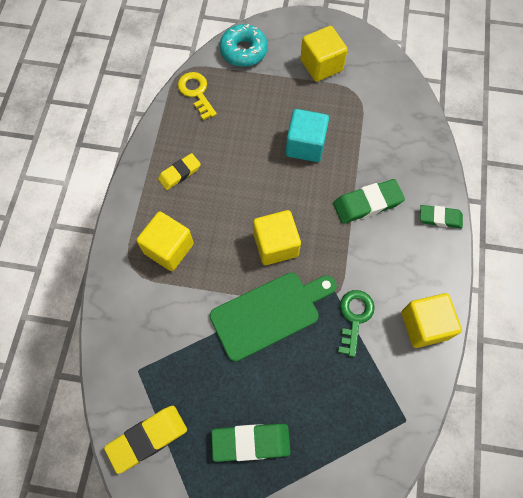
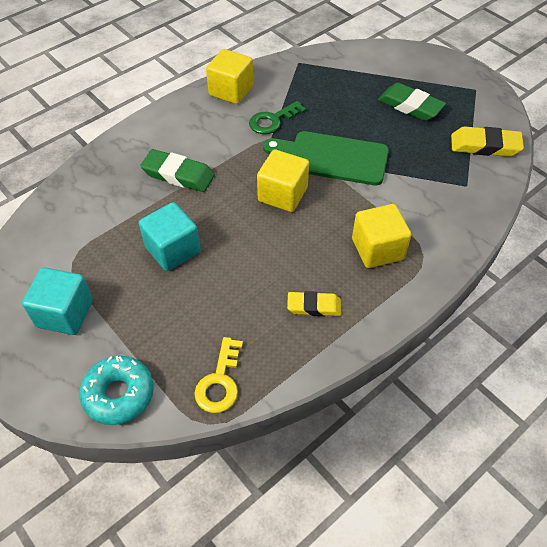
camera: 140 degrees left, 15 degrees down
(321, 65) = (65, 313): yellow cube -> turquoise cube
(440, 218) = (139, 133): green eraser -> none

